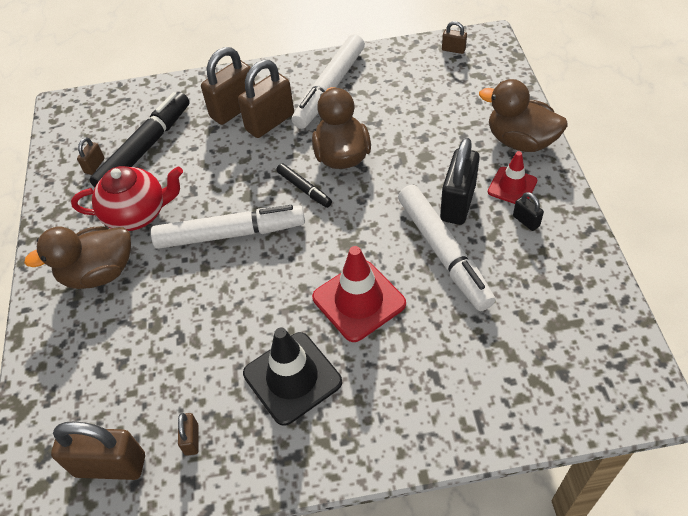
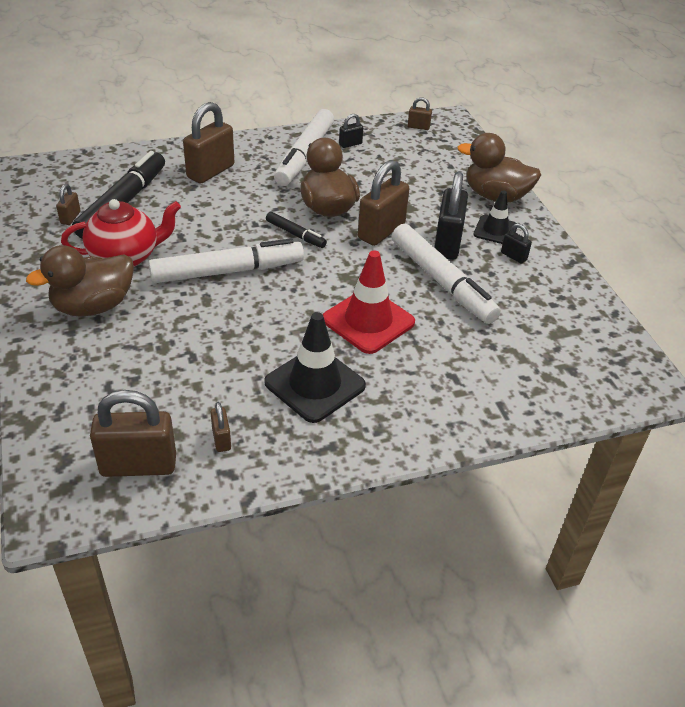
camera: 15 degrees left, 10 degrees down
(270, 122) = (250, 182): brown padlock -> brown padlock (381, 231)
(378, 73) = (350, 144): none -> black padlock
(512, 186) = (495, 230): red traffic cone -> black traffic cone

